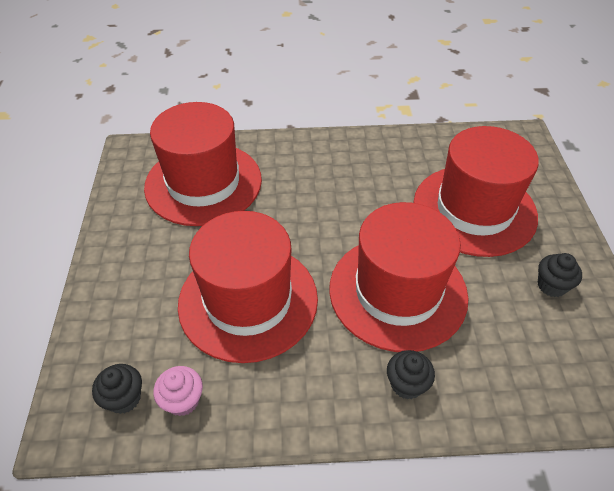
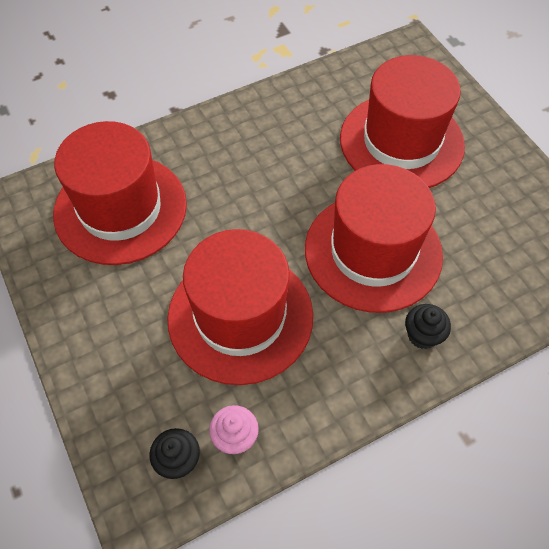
camera: 25 degrees left, 10 degrees up
(551, 285) = (499, 194): black cupcake -> none

